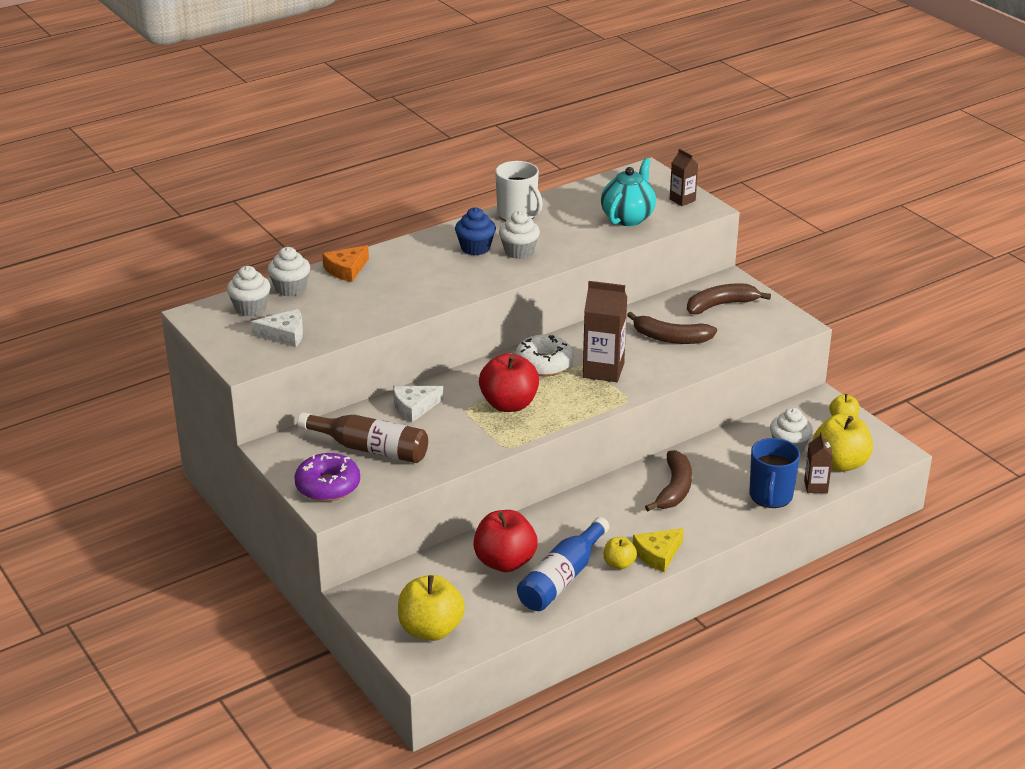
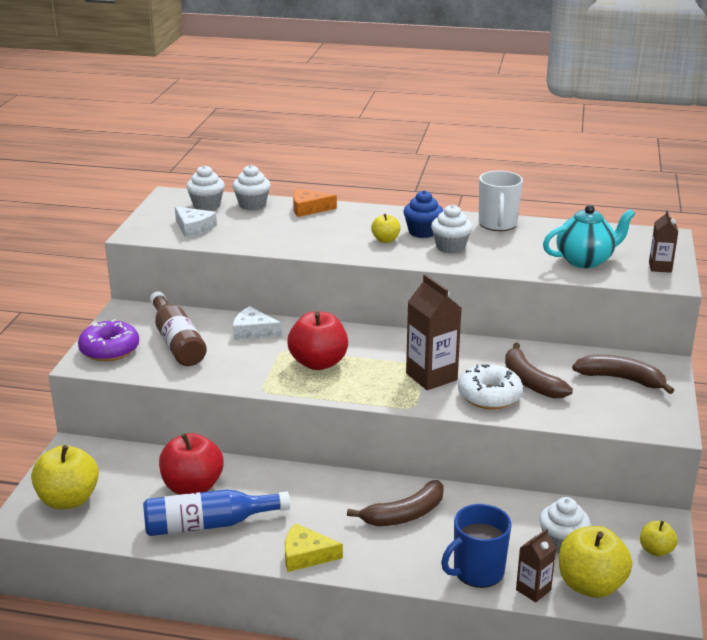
camera: 45 degrees right, 5 degrees down
(543, 364) = (394, 349): white donut -> white donut (489, 396)
(619, 564) = (265, 542): yellow apple -> yellow apple (385, 240)

